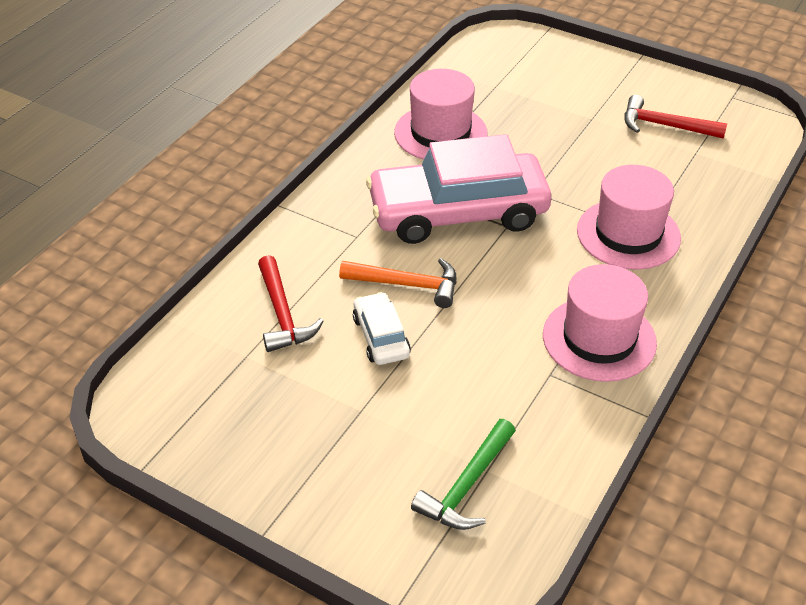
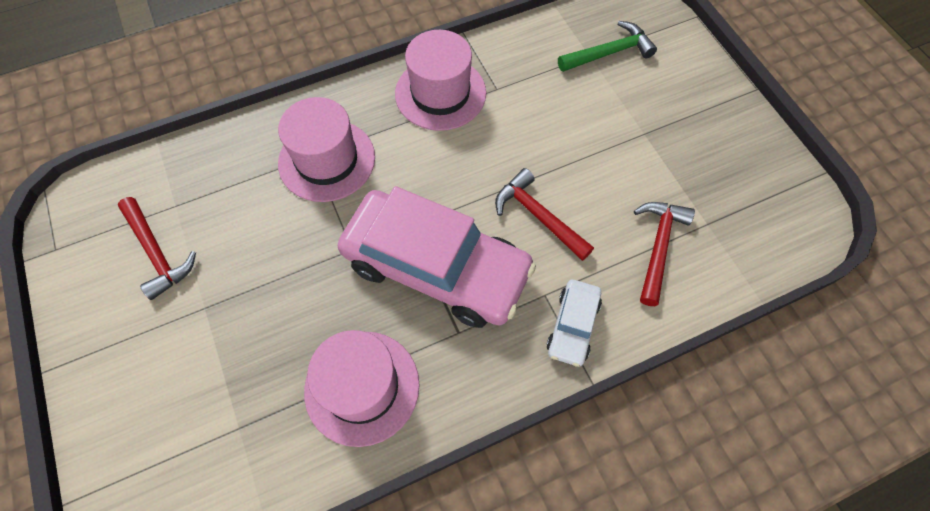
camera: 145 degrees left, 20 degrees up
(381, 337) = (592, 181): white car -> white car (573, 326)
(407, 285) = (538, 216): orange hammer -> red hammer

